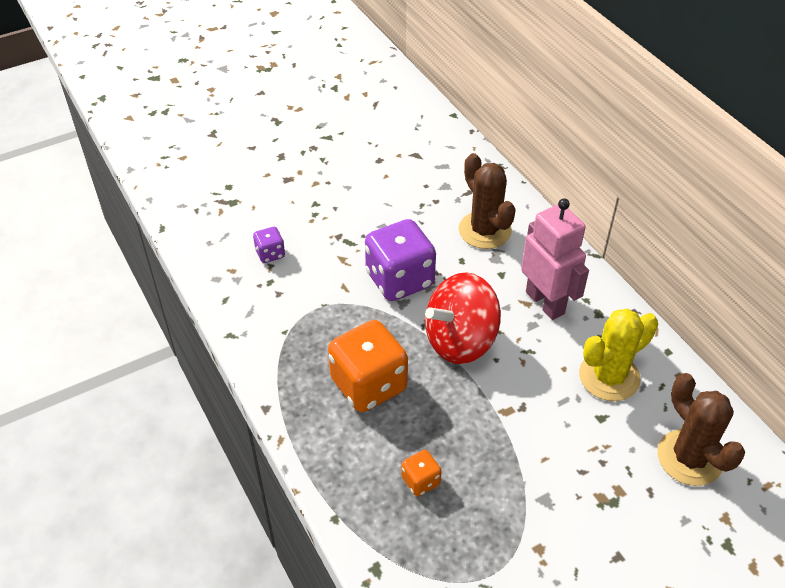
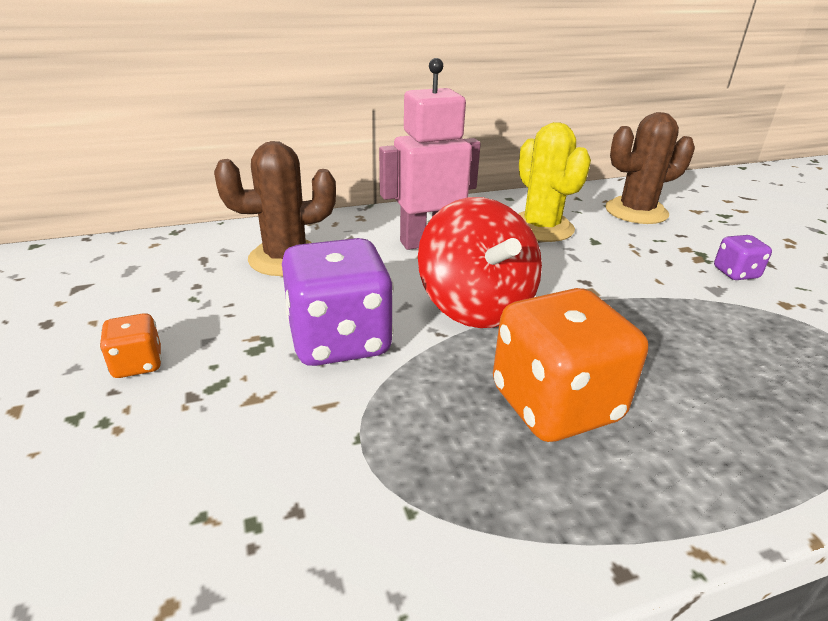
camera: 80 degrees left, 15 degrees down
(270, 254) = (166, 512): purple dice -> purple dice (735, 273)
(420, 481) = (729, 377): orange dice -> orange dice (138, 364)

